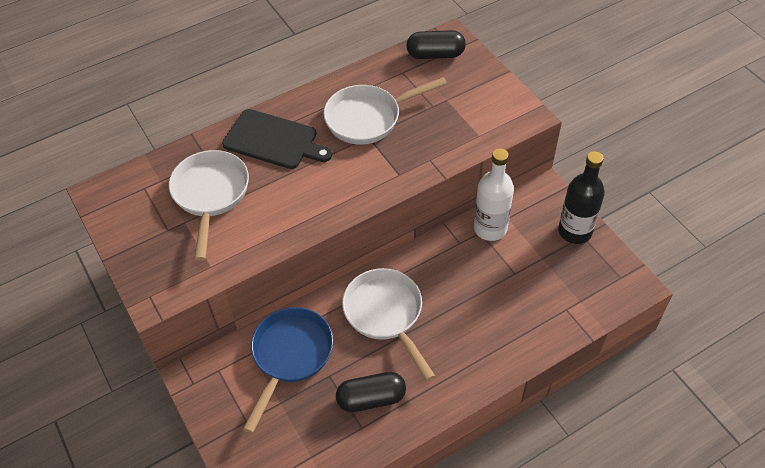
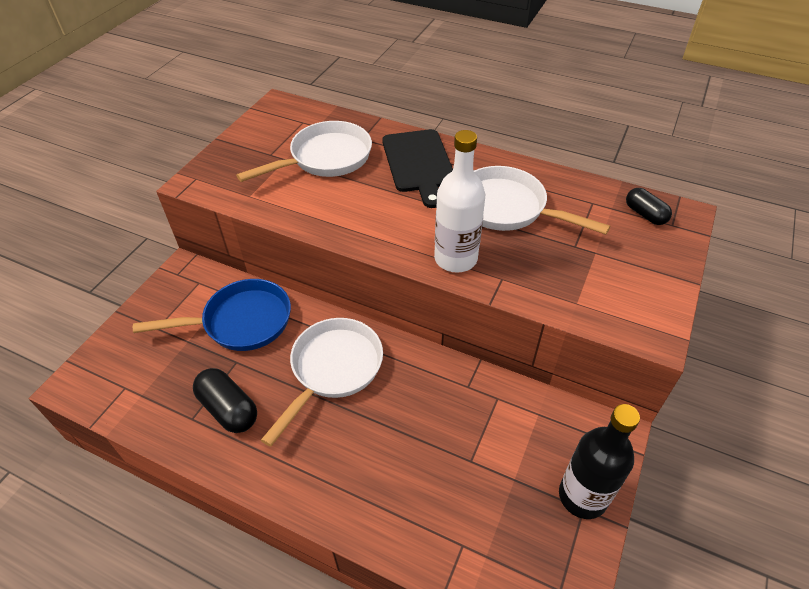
camera: 55 degrees right, 5 degrees down
(435, 55) = (645, 214): black capsule -> black capsule, size x0.67
(490, 228) = (510, 405): white bottle -> white bottle (455, 259)

